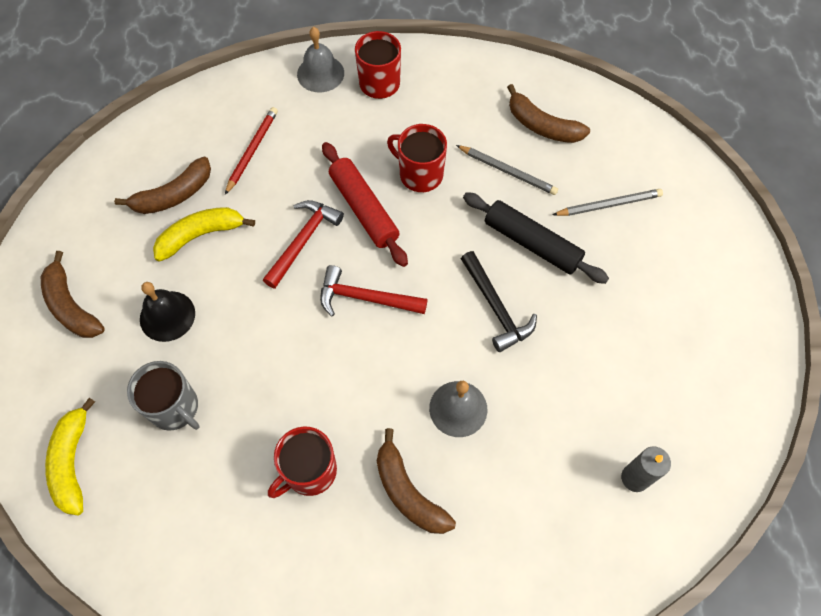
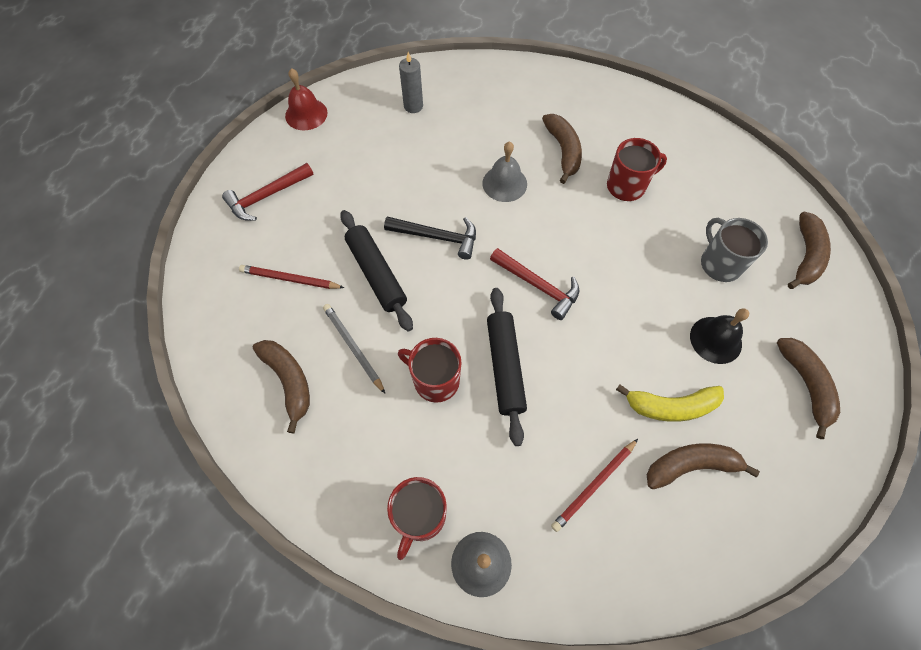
camera: 155 degrees left, 0 degrees up
(72, 462) = (806, 256): yellow banana -> brown banana
(303, 241) = (573, 359): red hammer -> red hammer (267, 196)
(364, 209) = (505, 367): red rolling pin -> black rolling pin
(420, 174) = (435, 380): red mug -> red mug turned 150 degrees clockwise
(496, 308) = (437, 237): black hammer -> black hammer turned 105 degrees clockwise
(608, 204) = (290, 279): grey pencil -> red pencil
(753, 402) = (306, 114): none -> red bell

